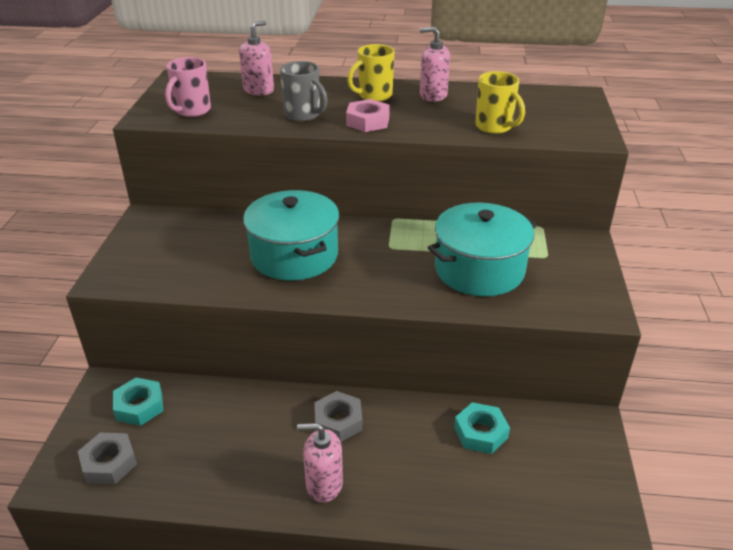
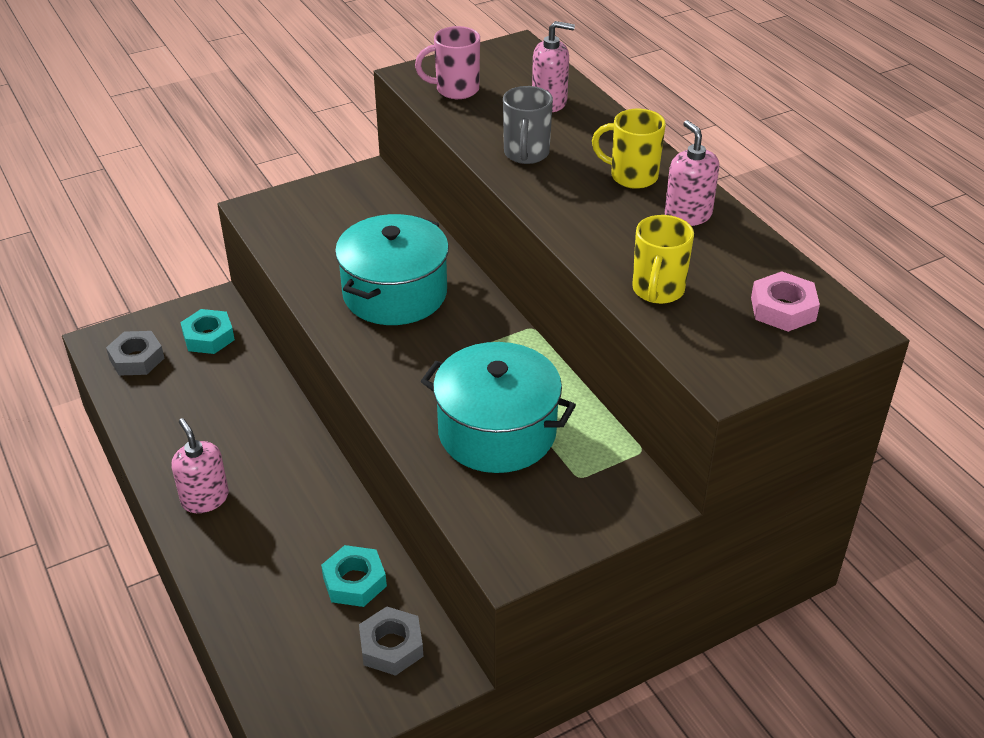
camera: 55 degrees right, 5 degrees up
(338, 421) = (288, 469): grey nut -> grey nut (391, 646)
(368, 121) = (561, 199): pink nut -> pink nut (783, 309)

